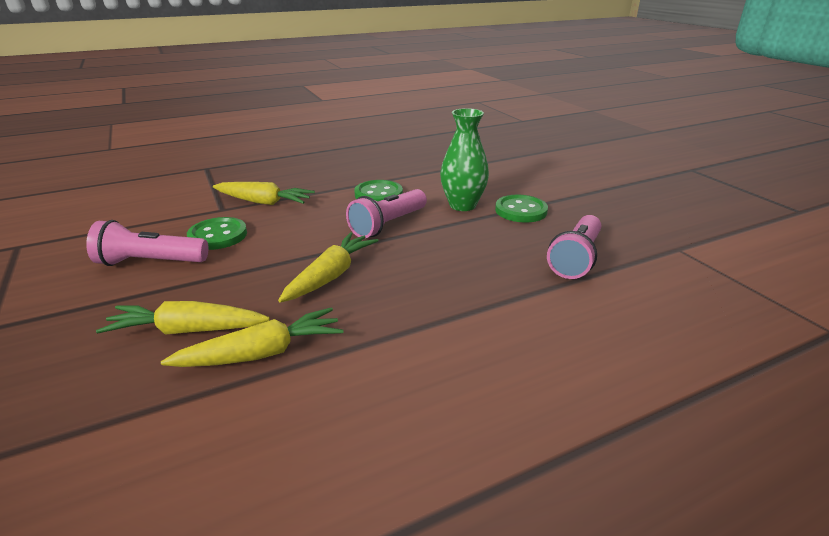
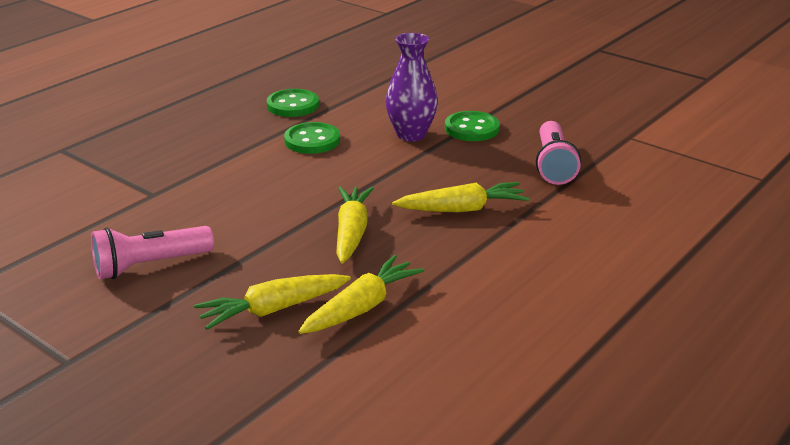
camera: 25 degrees left, 0 degrees up
(218, 235) = (188, 223): green button -> green button (293, 105)
(264, 202) = (193, 176): yellow carrot -> yellow carrot (463, 209)
(388, 225) = (356, 171): pink flashlight -> none
(462, 205) = (411, 135): green vase -> purple vase

